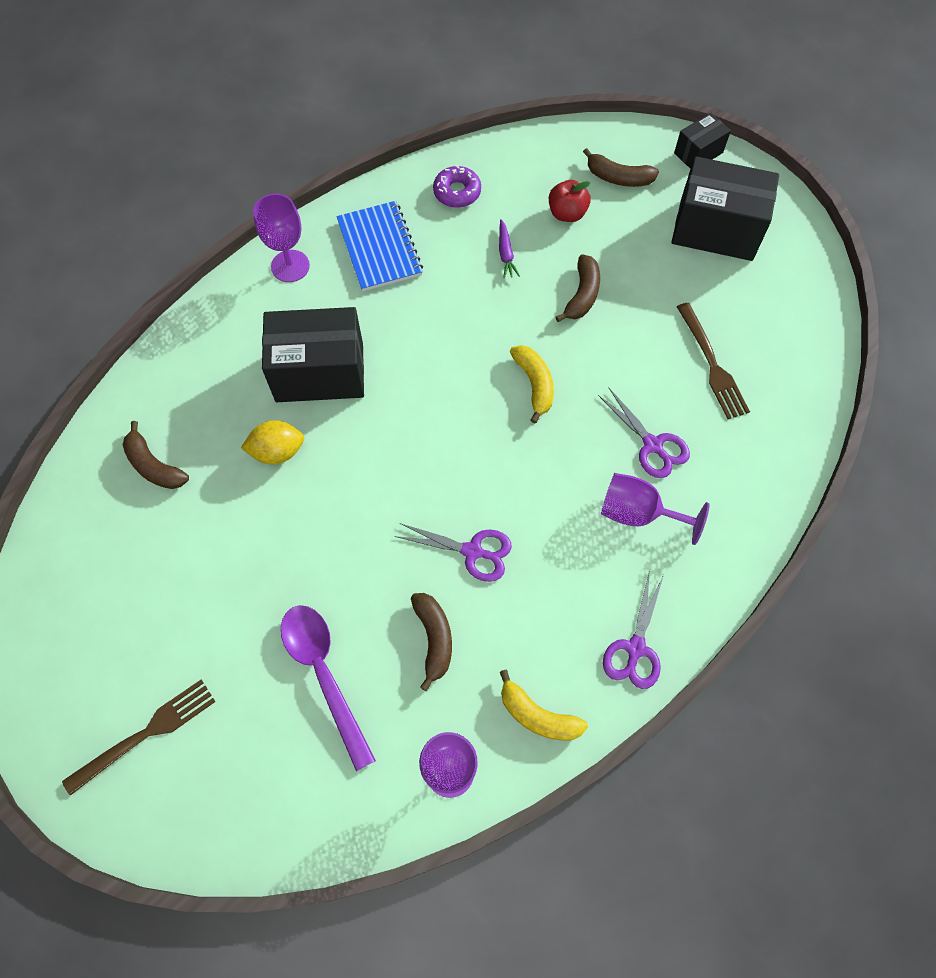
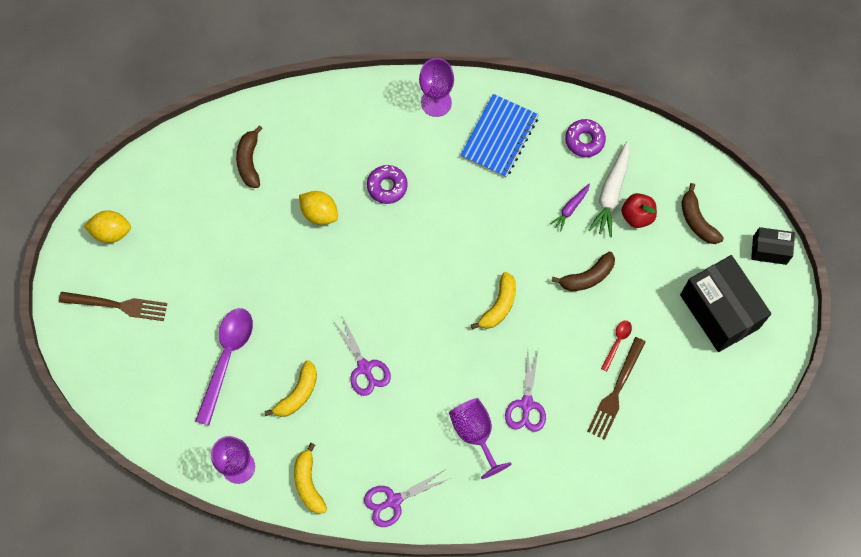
camera: 45 degrees right, 5 degrees up
(64, 664) = (111, 232): none -> yellow lemon
(319, 372) = (387, 186): black box -> purple donut
(434, 639) = (297, 394): brown banana -> yellow banana
(526, 214) = (611, 193): none -> white carrot
(666, 324) = (617, 342): none -> red spoon

